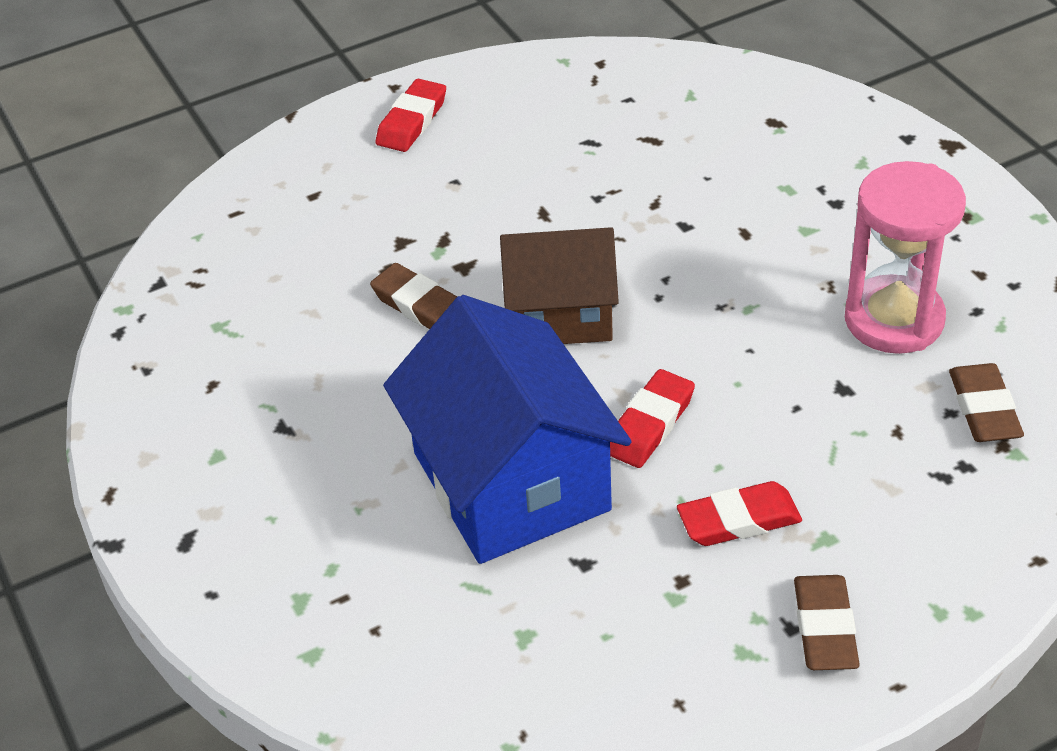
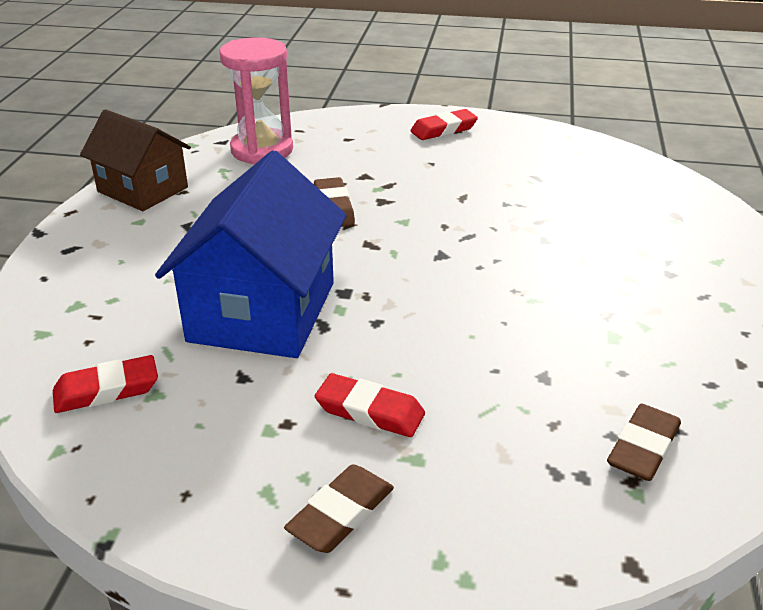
camera: 35 degrees right, 10 degrees down
(561, 314) = (407, 247): brown house -> brown house (143, 189)
(649, 424) = (384, 327): red eraser -> red eraser (106, 390)
(894, 319) = (634, 356): pink hourglass -> pink hourglass (262, 150)

